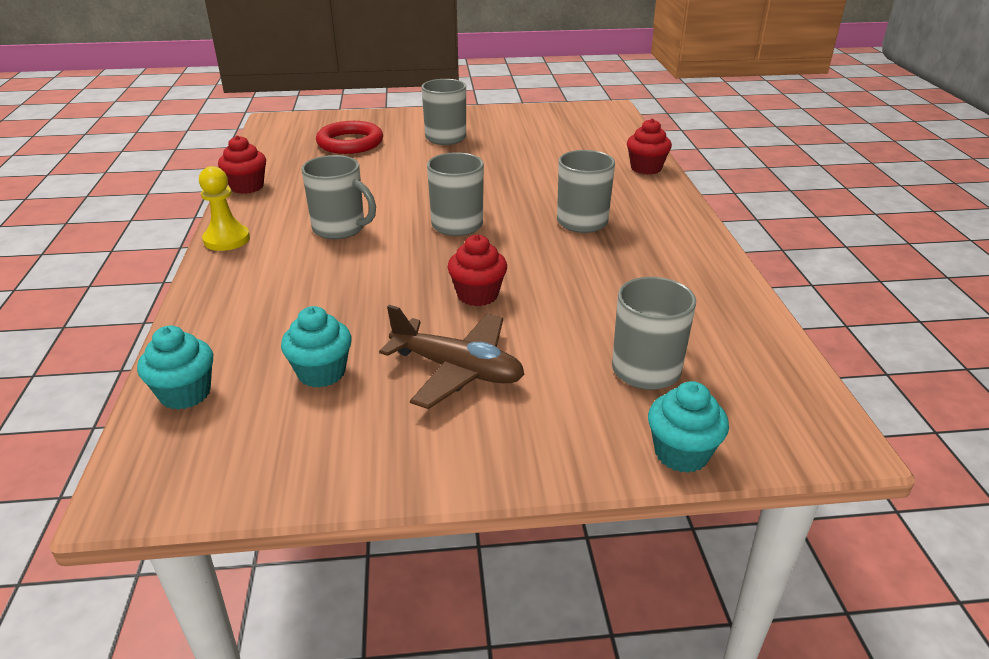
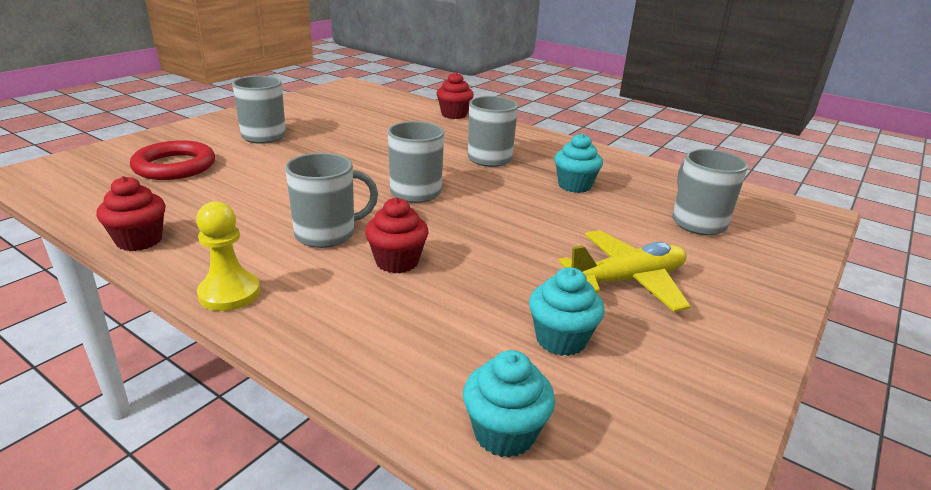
camera: 50 degrees left, 5 degrees down
(457, 370) = (627, 280): brown plane -> yellow plane
(477, 295) = (533, 230): red cupcake -> red cupcake (397, 262)
(681, 453) = (797, 254): turquoise cupcake -> turquoise cupcake (574, 186)

